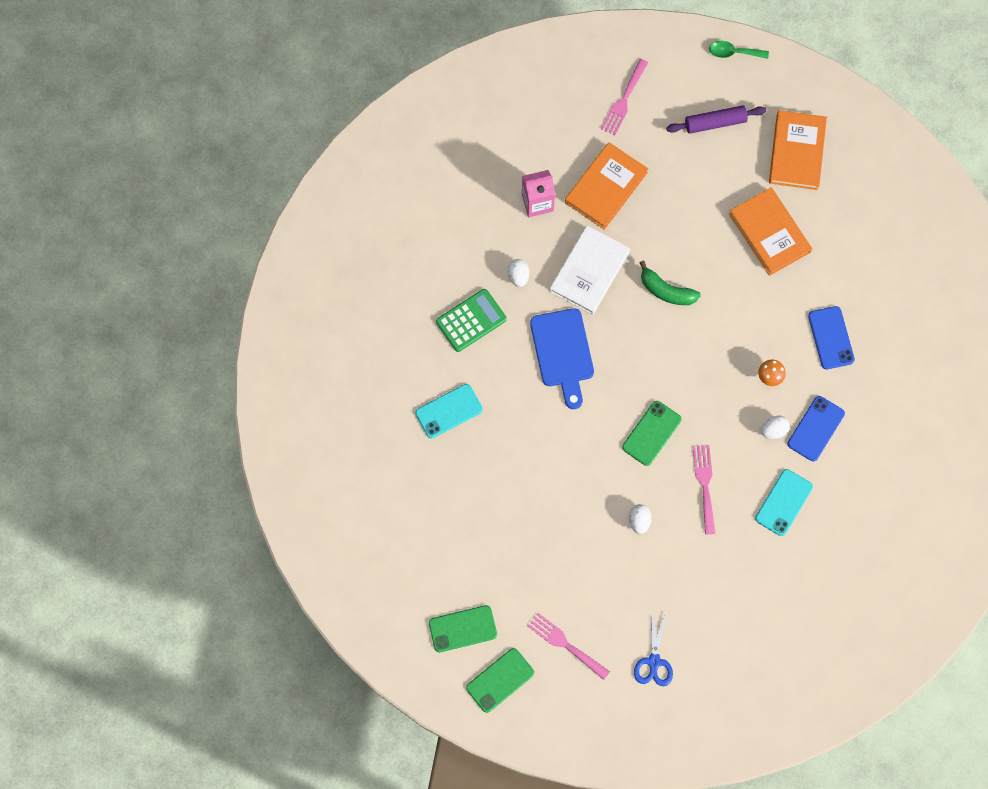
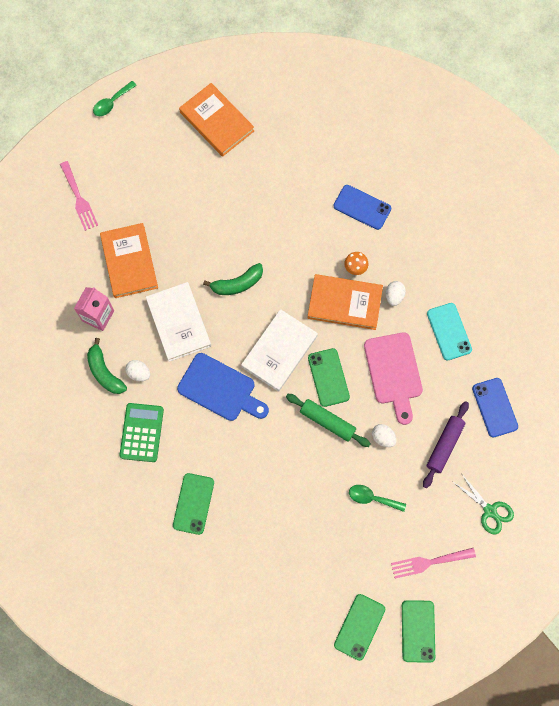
camera: 50 degrees left, 0 degrees up
(448, 411) = (193, 503): turquoise phone -> green phone
(495, 248) = (105, 372): none -> green banana
(579, 553) = (372, 498): none -> green spoon
(612, 463) = (327, 421): none -> green rolling pin
(638, 374) = (279, 351): none -> white book
(654, 661) = (489, 510): blue scissors -> green scissors
(704, 485) = (394, 372): pink fork -> pink cutting board
(715, 122) = (149, 154): purple rolling pin -> purple rolling pin (444, 445)
(769, 233) = (256, 185): orange book -> orange book (344, 303)
(816, 428) = (415, 268): blue phone -> blue phone (495, 407)

